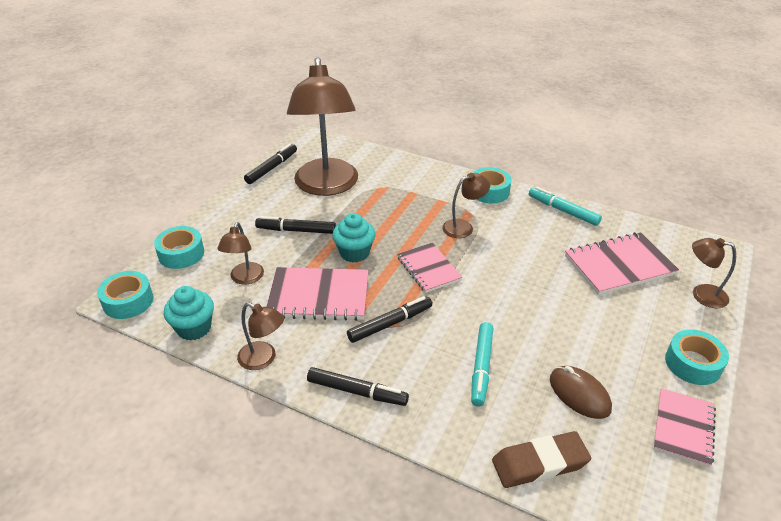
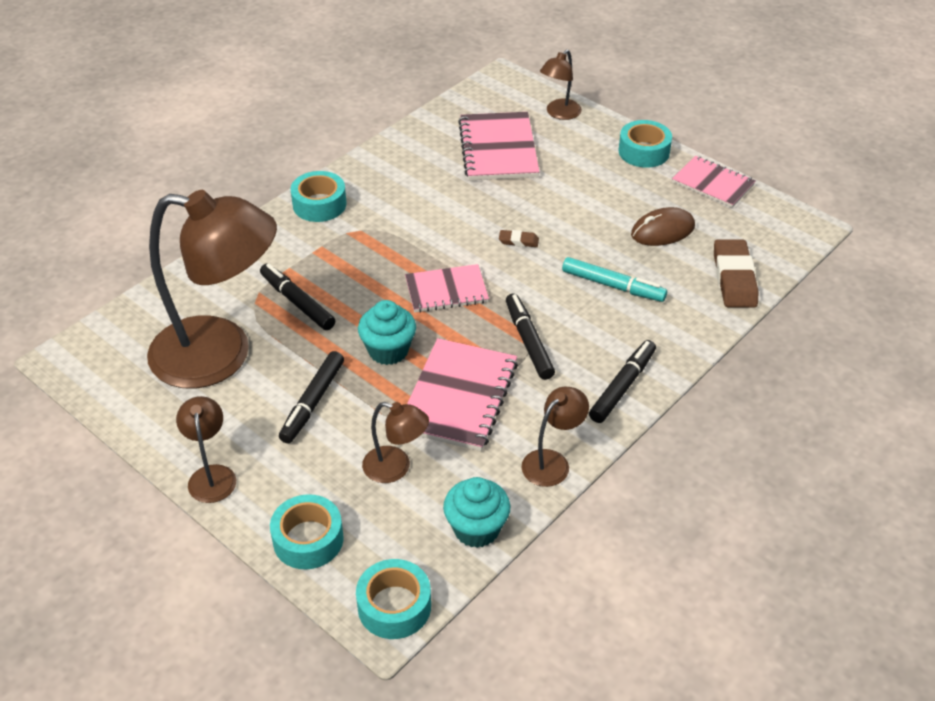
camera: 75 degrees left, 5 degrees up
(272, 168) = (133, 412): black marker -> black marker (297, 302)
(463, 227) = (380, 243): brown lamp -> brown lamp (211, 475)
(507, 298) = (518, 241): none -> brown eraser
(563, 211) = (388, 158): turquoise marker -> none

